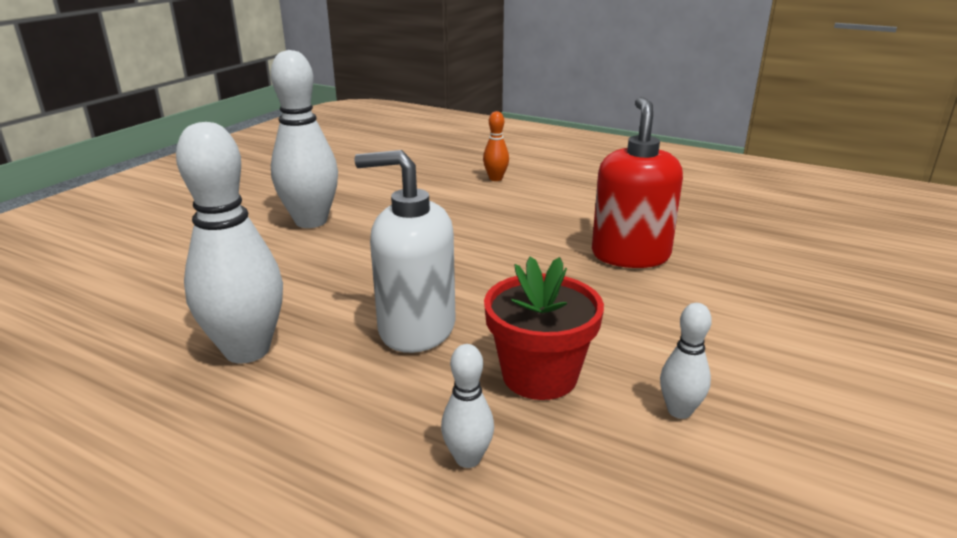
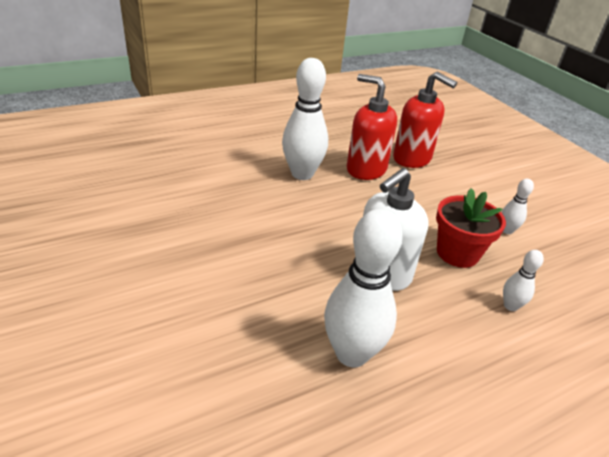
camera: 60 degrees left, 10 degrees up
(311, 221) = (179, 256): white bowling pin -> white bowling pin (302, 174)
(495, 179) = (213, 156): orange bowling pin -> none
(729, 277) = (412, 158): none -> red soap dispenser

